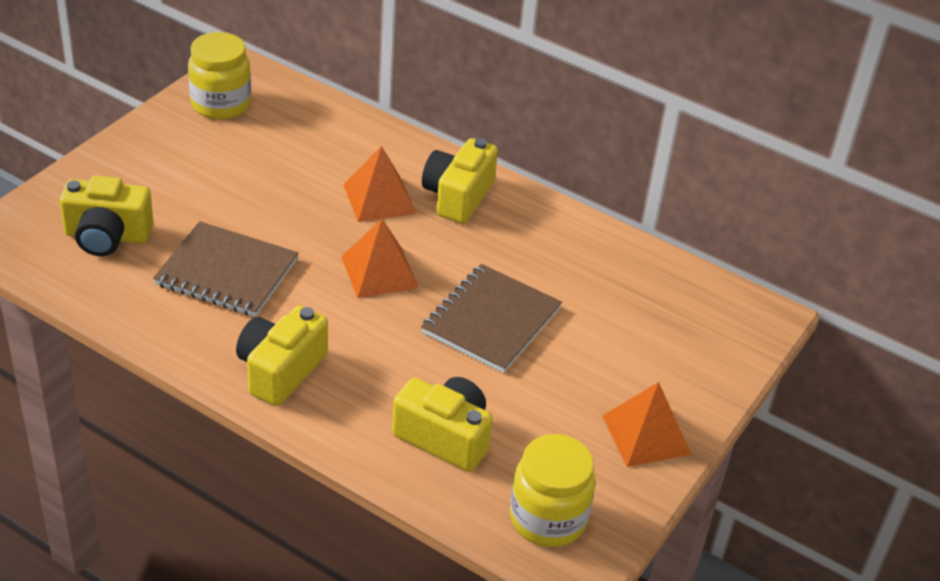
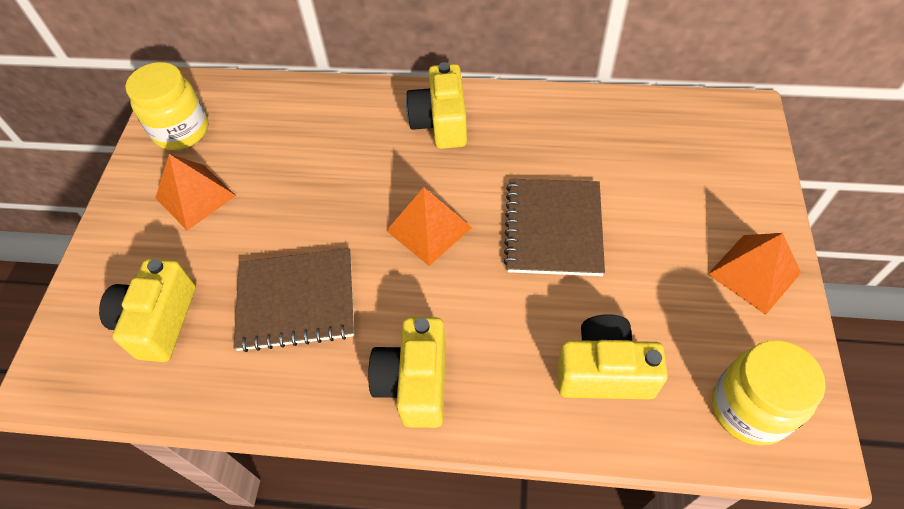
camera: 20 degrees left, 15 degrees up
(107, 236) = (159, 321): yellow camera -> yellow camera turned 120 degrees clockwise
(379, 198) = (378, 156): orange pyramid -> orange pyramid (195, 196)

